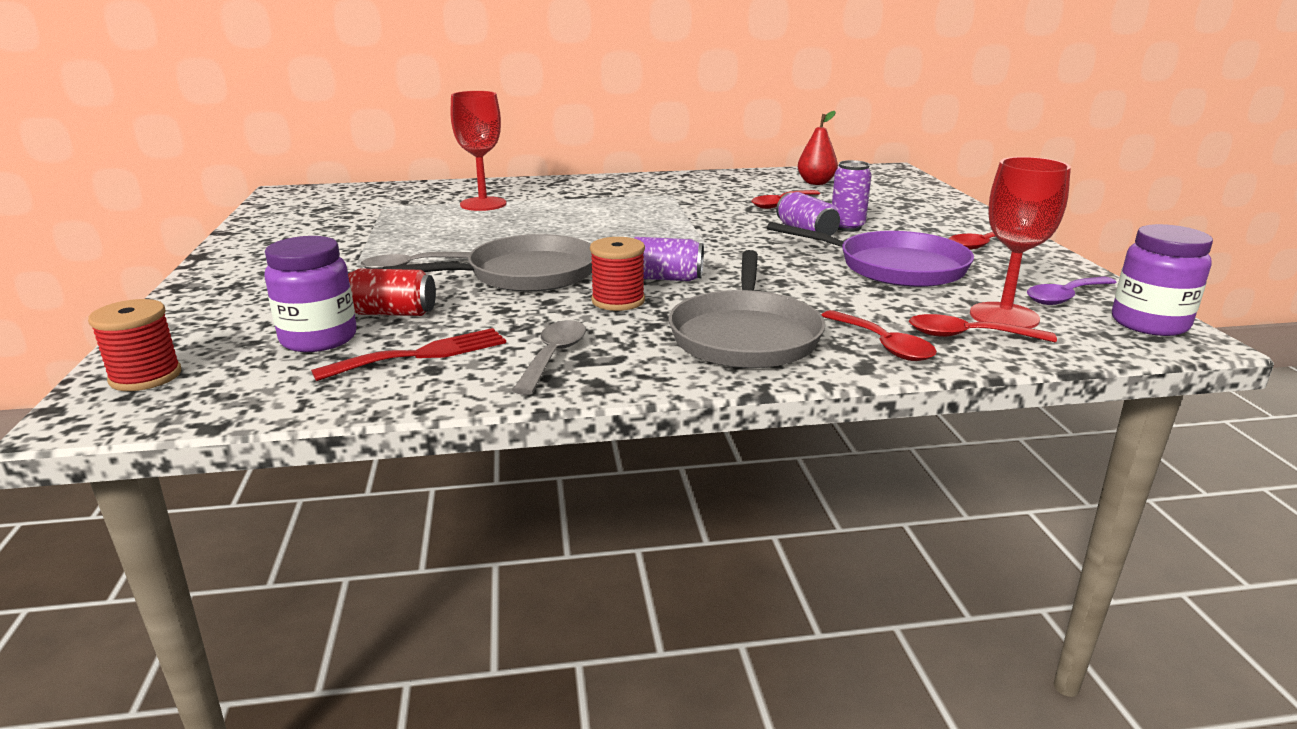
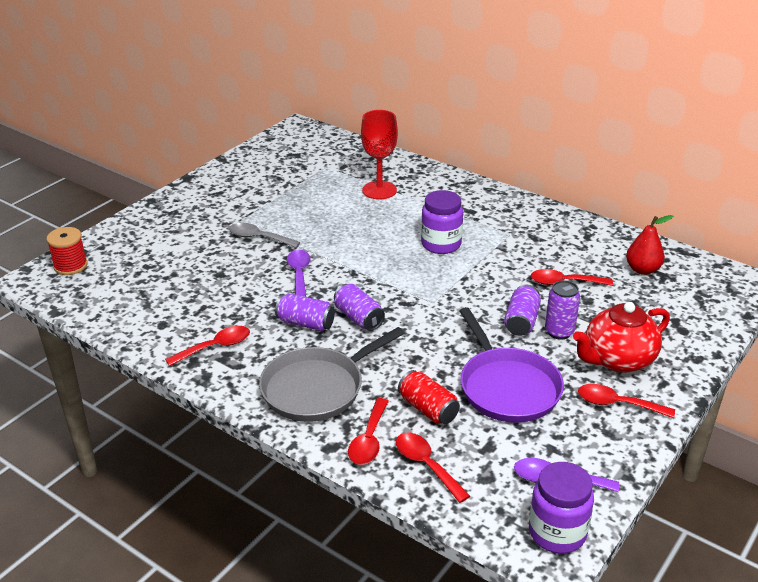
camera: 45 degrees right, 10 degrees up
(319, 339) = (151, 276): purple jar -> purple jar (441, 244)
(391, 313) = (200, 273): red can -> red can (428, 409)
(422, 354) = (171, 312): red fork -> none
(526, 274) = (299, 274): grey pan -> purple spoon
(553, 357) = (215, 347): grey spoon -> red spoon
(618, 301) = (305, 323): red spool -> purple can
(922, 226) = (617, 360): none -> red teapot
(1004, 316) = (480, 466): red goblet -> none

